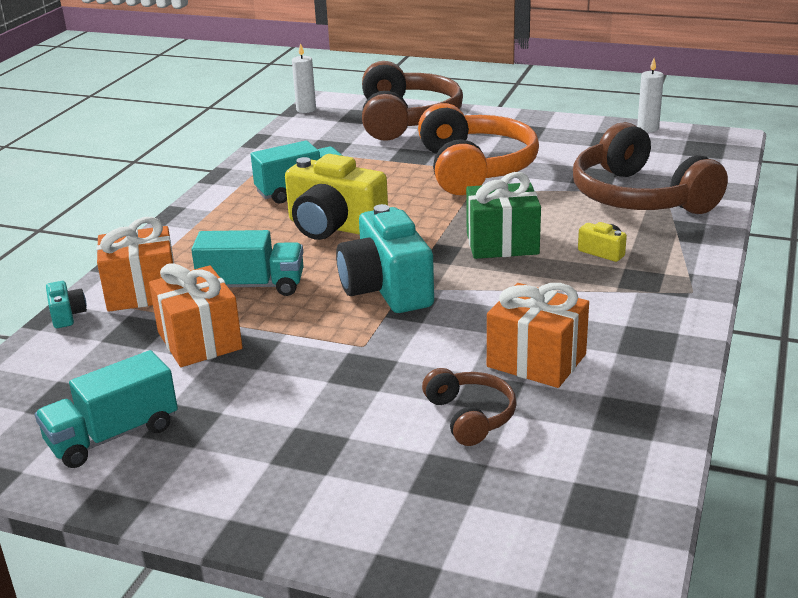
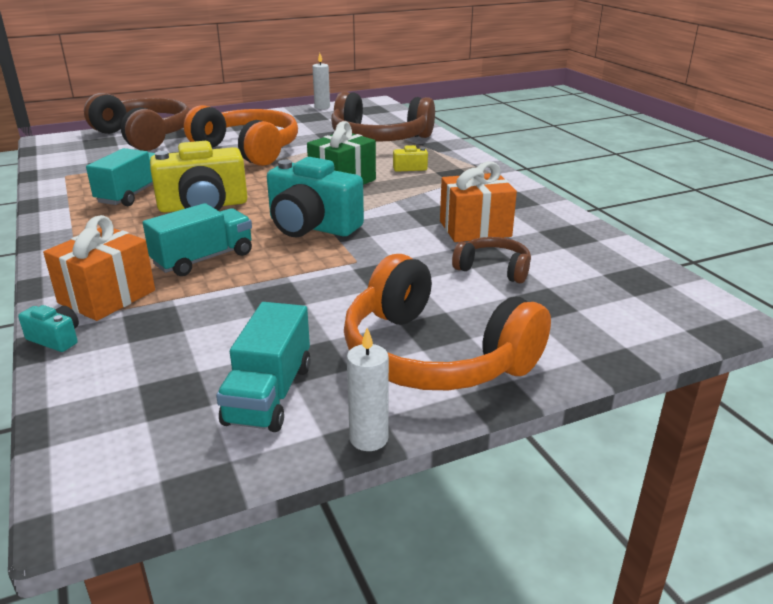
camera: 45 degrees left, 0 degrees up
(199, 340) = (224, 306): orange gift -> none
(267, 473) = (434, 356): none -> orange headphones
(306, 109) = (41, 148): white candle -> white candle (368, 438)

